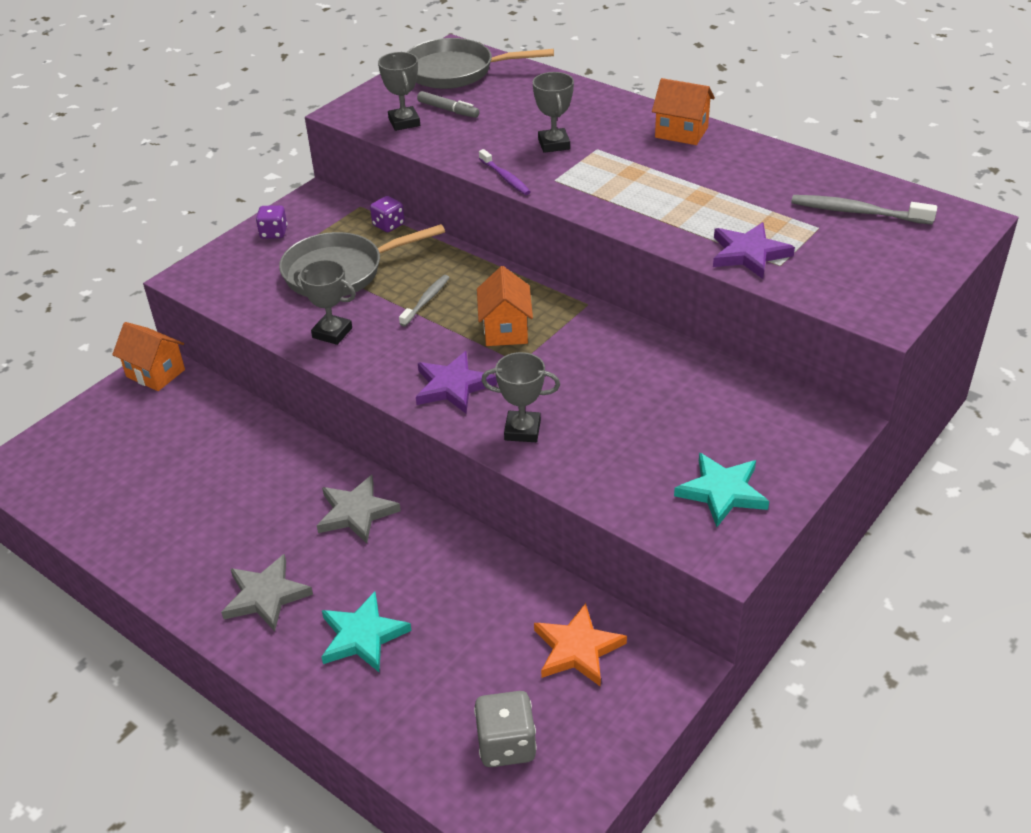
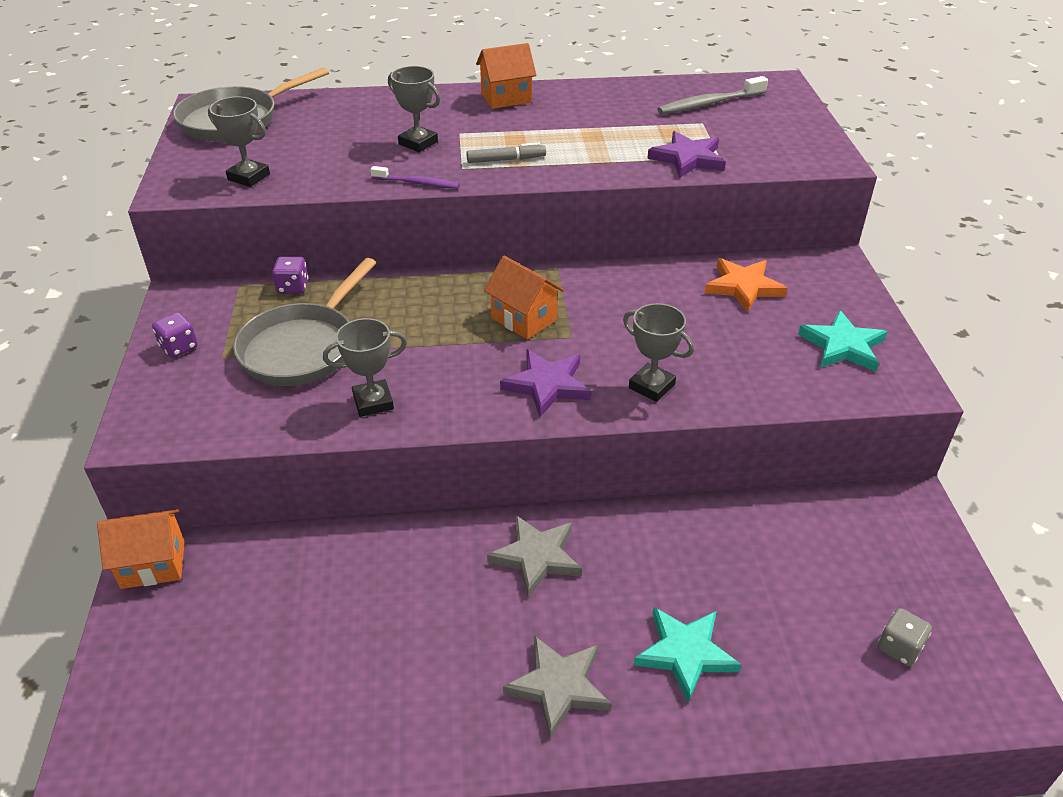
camera: 45 degrees left, 0 degrees up
(426, 301) = (421, 331): grey toothbrush -> none
(448, 110) = (277, 152): grey marker -> grey marker (506, 160)
(506, 745) = (899, 647): grey dice -> grey dice, size x0.67
(522, 430) = (651, 386): grey trophy -> grey trophy turned 75 degrees clockwise
(577, 649) = (840, 538): orange star -> orange star (743, 287)

